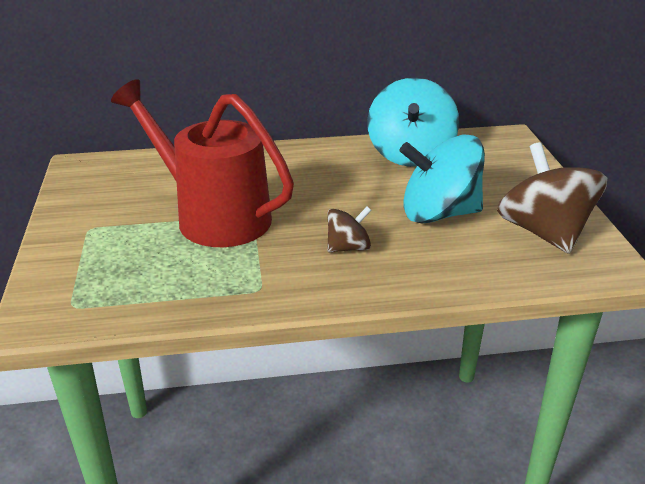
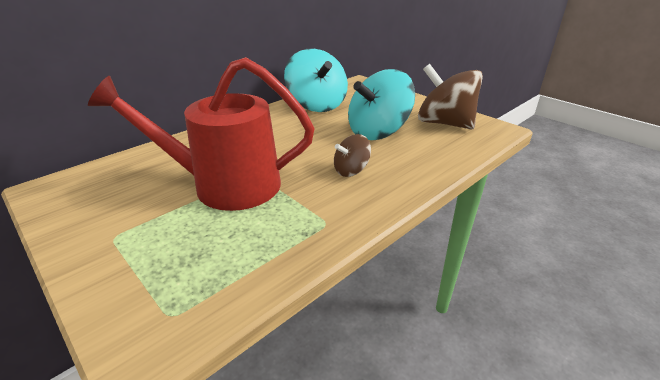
camera: 35 degrees left, 0 degrees up
(348, 247) = (351, 170): brown spinning top -> brown spinning top turned 150 degrees counterclockwise

